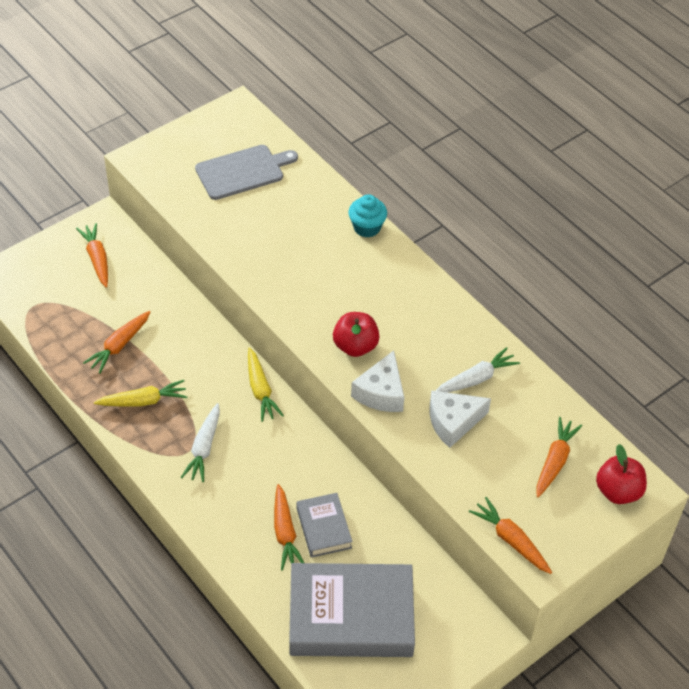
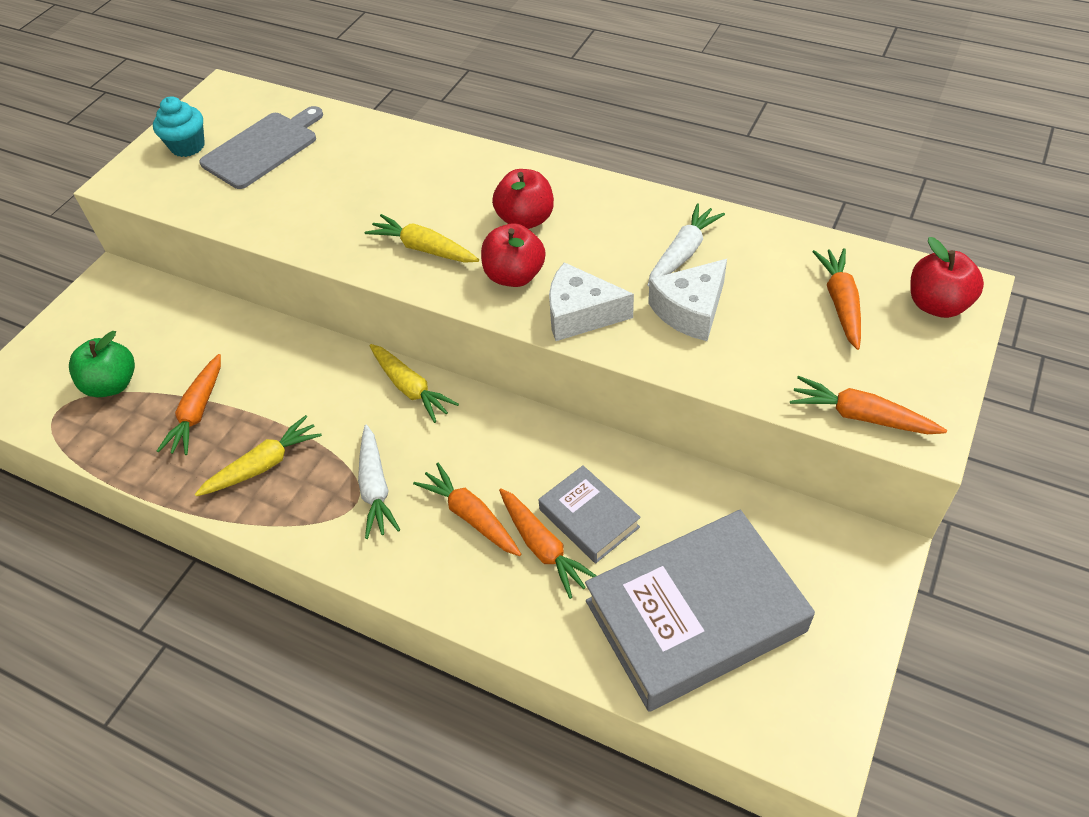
camera: 20 degrees left, 0 degrees up
(75, 302) = (112, 384): none -> green apple
(97, 259) = (120, 324): orange carrot -> orange carrot (471, 516)
(308, 299) = (423, 248): none -> yellow carrot
(367, 227) = (448, 150): turquoise cupcake -> turquoise cupcake (188, 146)
(381, 393) = (580, 314): white cheese -> white cheese turned 105 degrees clockwise
(387, 307) = (525, 220): none -> red apple

